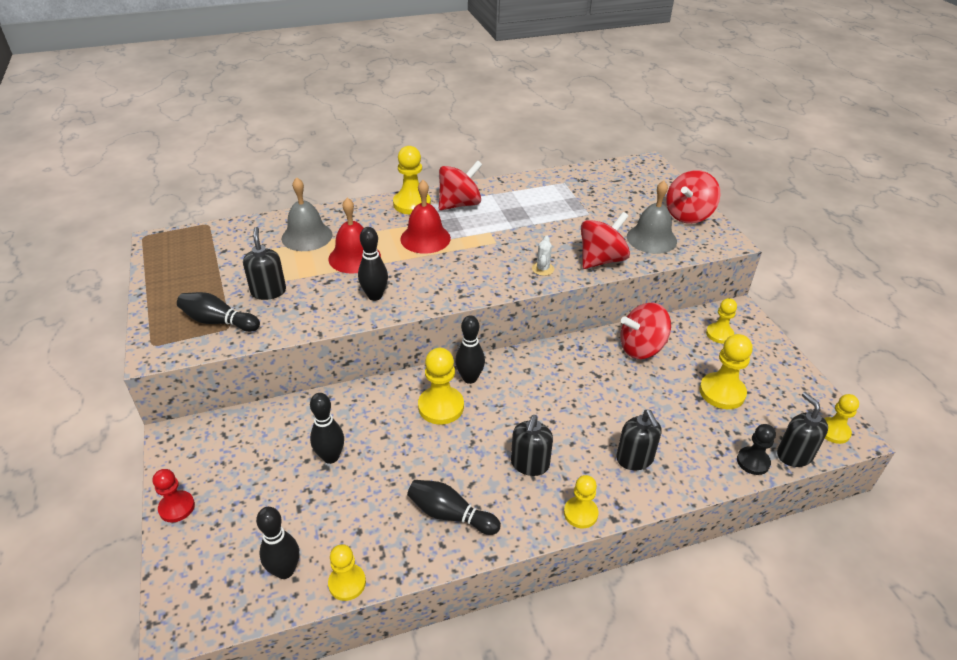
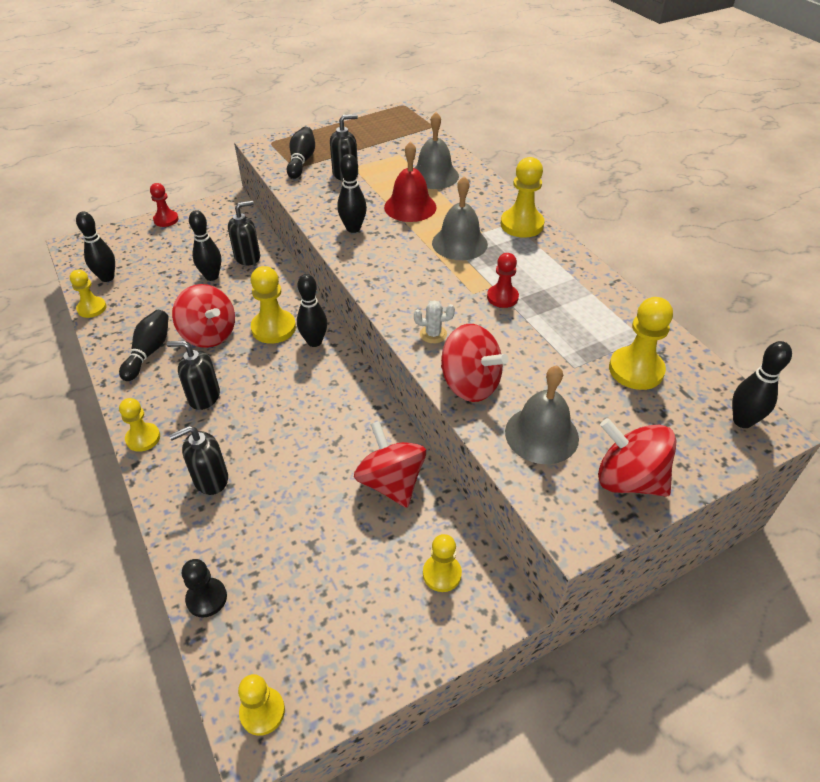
camera: 80 degrees right, 5 degrees up
(425, 238) = (459, 243): red bell -> grey bell
(459, 204) = (539, 257): red spinning top -> red spinning top (209, 334)
(505, 229) = (502, 297): none -> red pawn
(642, 168) = (742, 421): none -> black bowling pin
(722, 392) = (323, 570): yellow pawn -> yellow pawn (636, 370)
(794, 455) = (218, 650): black soap dispenser -> black soap dispenser (247, 257)

